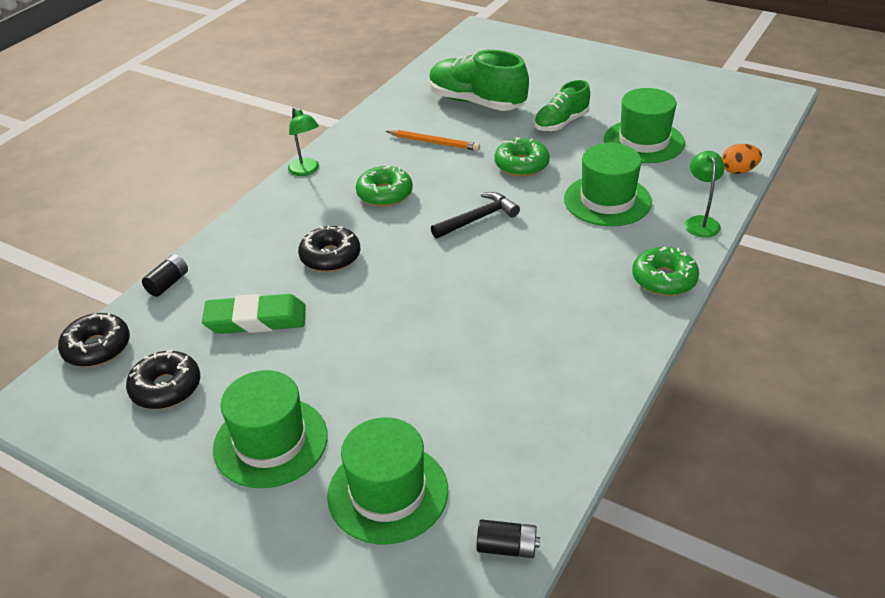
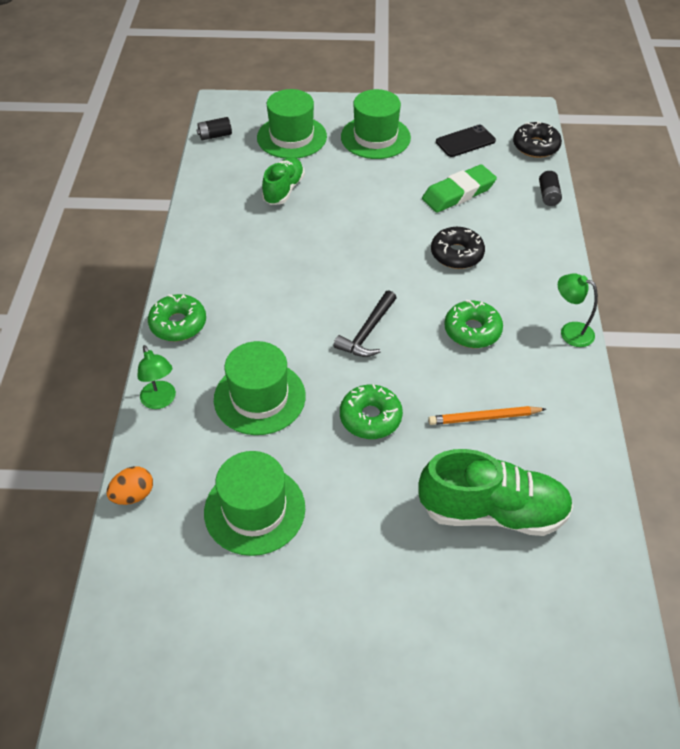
camera: 150 degrees right, 10 degrees up
(166, 388) = (465, 141): black donut -> black phone
(561, 123) = (366, 508): green shoe -> green shoe (283, 190)

